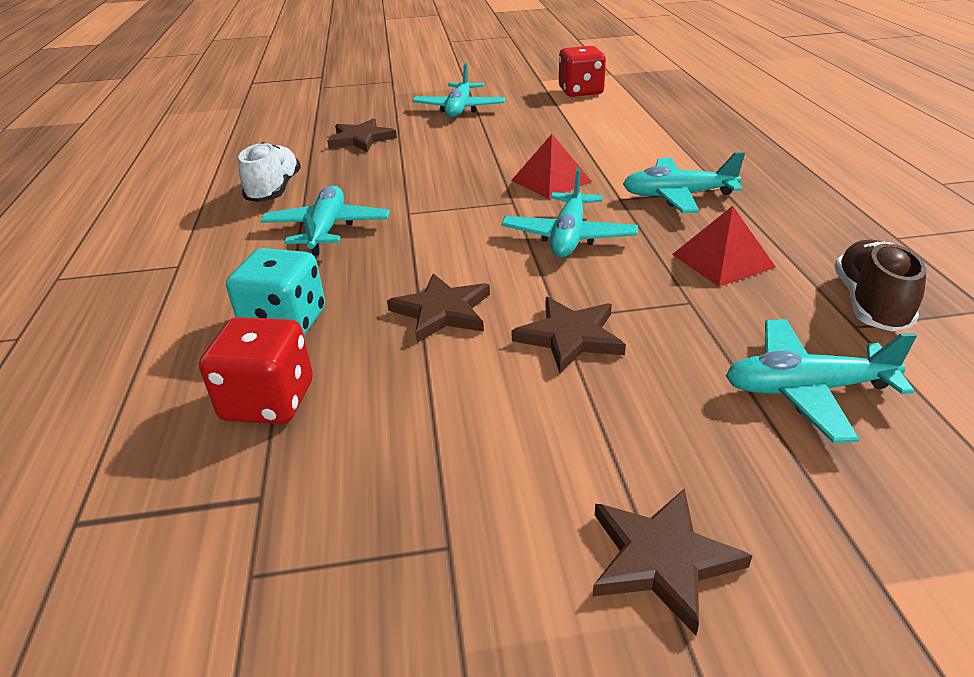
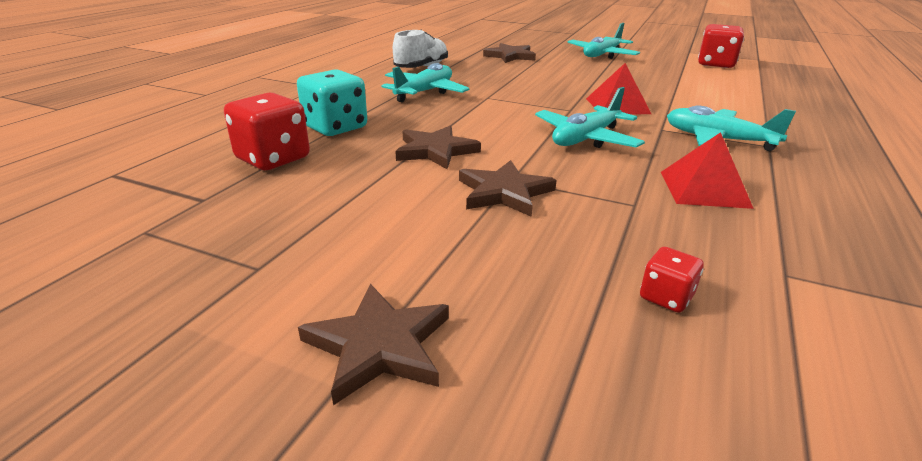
camera: 30 degrees right, 5 degrees down
(806, 389) = (666, 297): turquoise plane -> red dice
(870, 304) = (826, 265): brown shoe -> none

